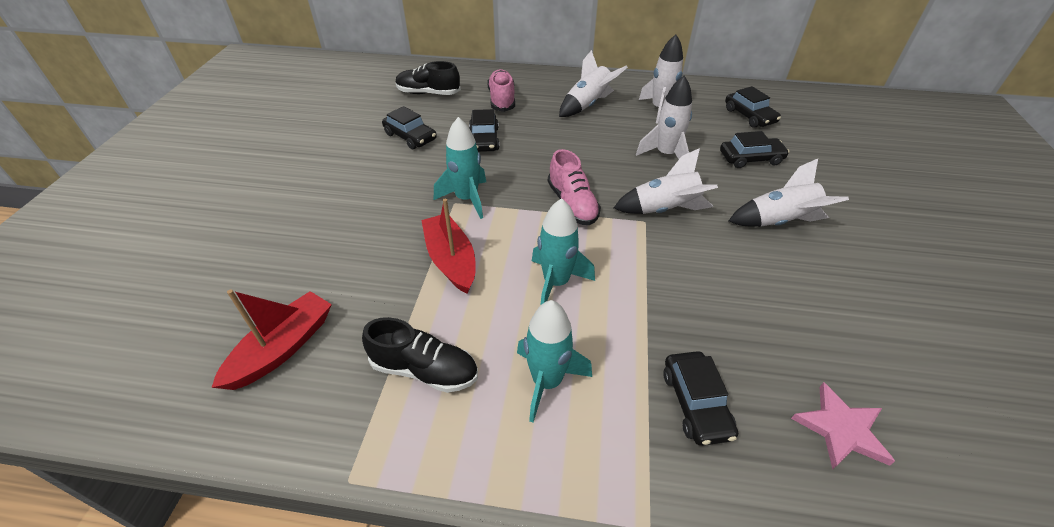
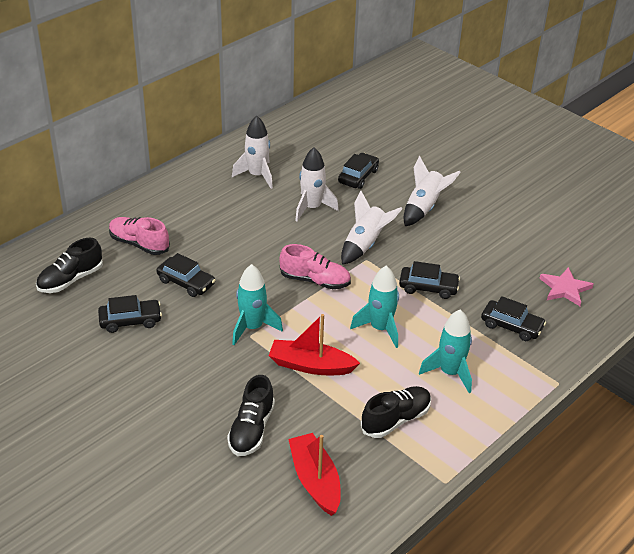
camera: 55 degrees left, 5 degrees down
(329, 265) = (251, 429): none -> black shoe
(587, 105) = (206, 205): white rocket -> none
(749, 116) = (315, 144): black car -> black car (428, 287)

